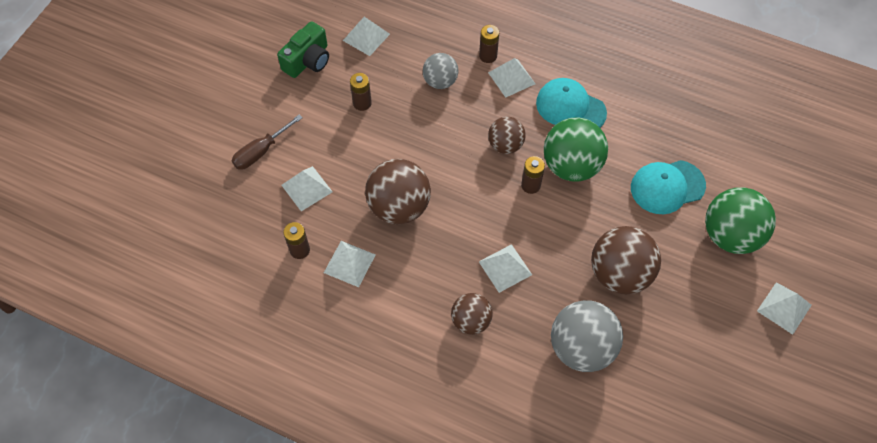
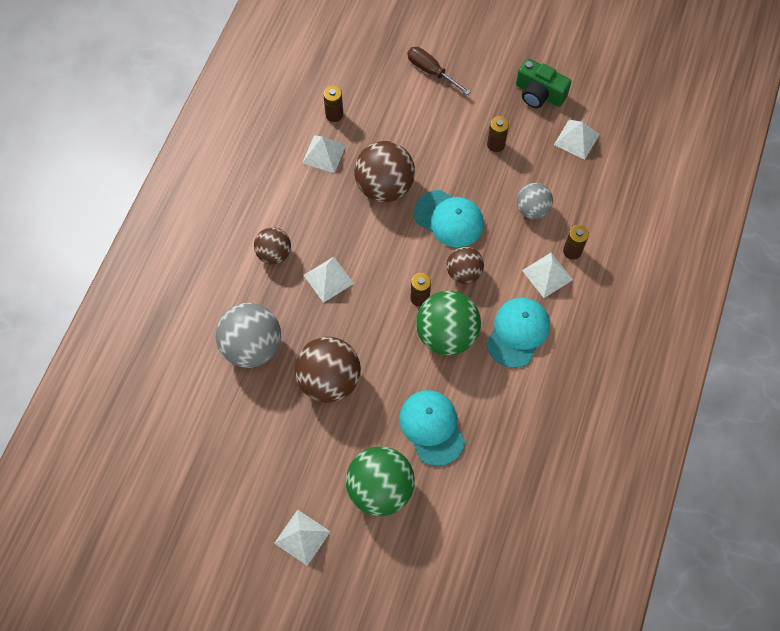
camera: 85 degrees right, 5 degrees up
(307, 188) = (396, 111): white pyramid -> none
(443, 152) = (449, 219): none -> turquoise cap

